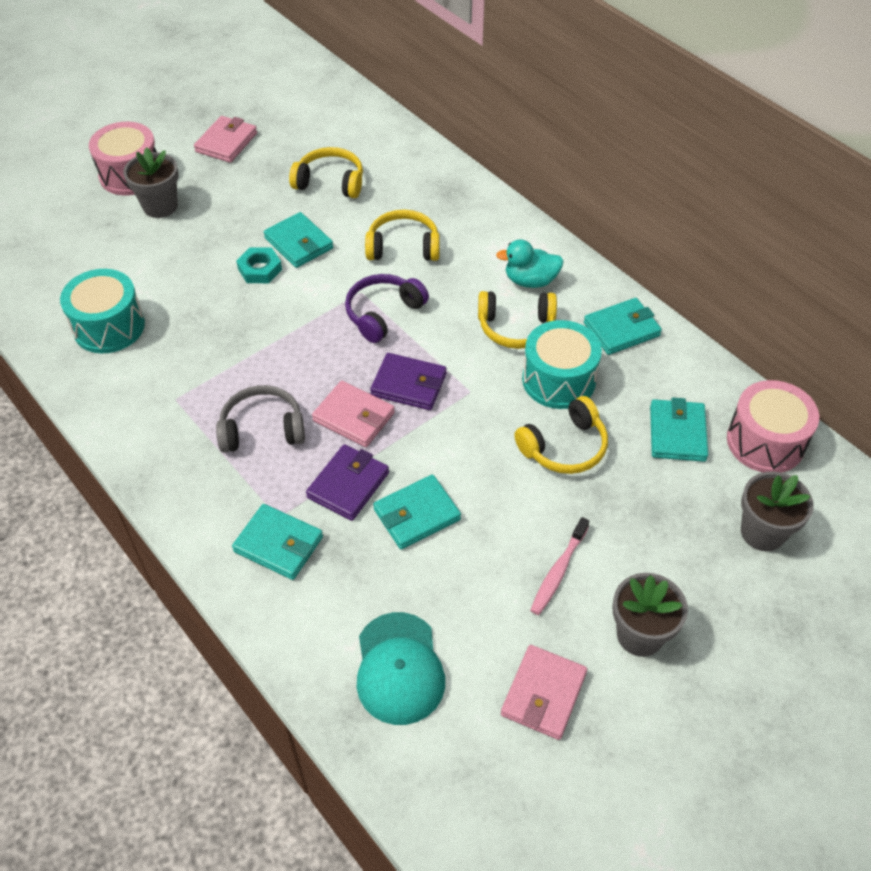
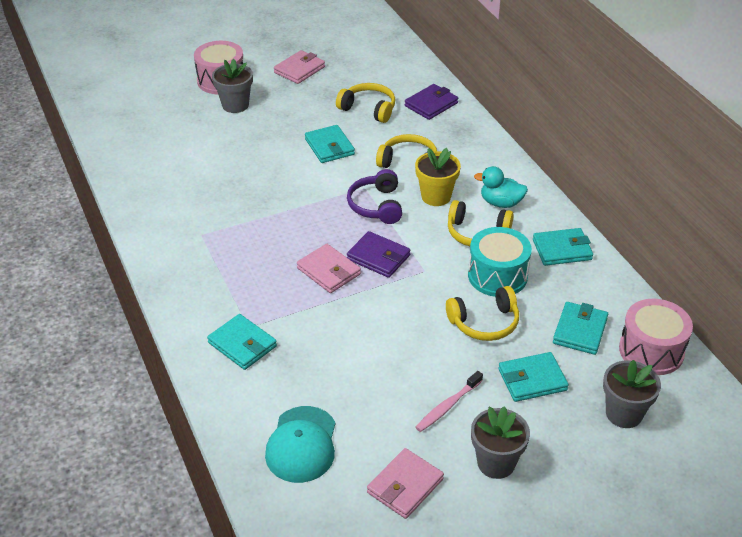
camera: 15 degrees right, 10 degrees down
(109, 327) = (170, 179): turquoise drum -> none
(260, 269) = (294, 159): turquoise nut -> none
(262, 429) = (257, 266): grey headphones -> none
(348, 485) = (308, 316): purple wallet -> purple wallet (431, 104)
(383, 313) = (376, 205): purple headphones -> purple headphones turned 60 degrees counterclockwise
(416, 514) = (352, 346): turquoise wallet -> turquoise wallet (532, 380)
(451, 287) = (436, 196): none -> yellow flower pot

